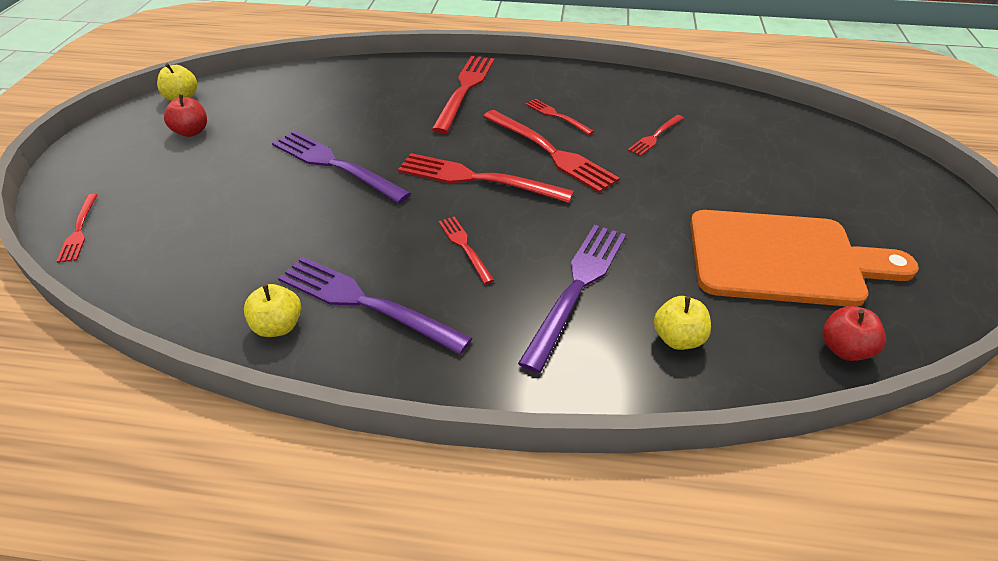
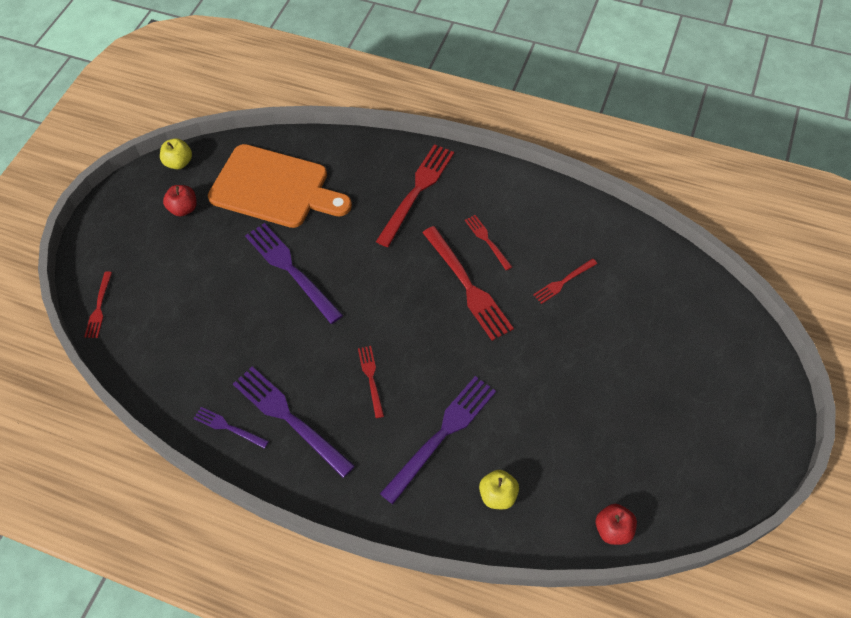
camera: 15 degrees right, 15 degrees up
(278, 326) = (228, 427): yellow apple -> purple fork
(475, 179) = (398, 306): red fork -> none
(783, 259) = (609, 438): orange cutting board -> orange cutting board (274, 188)

